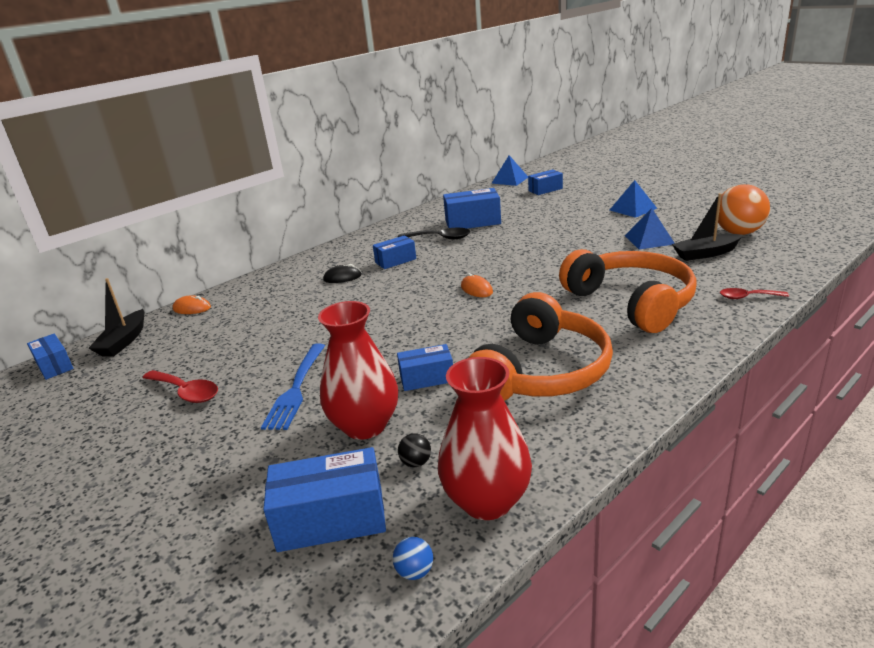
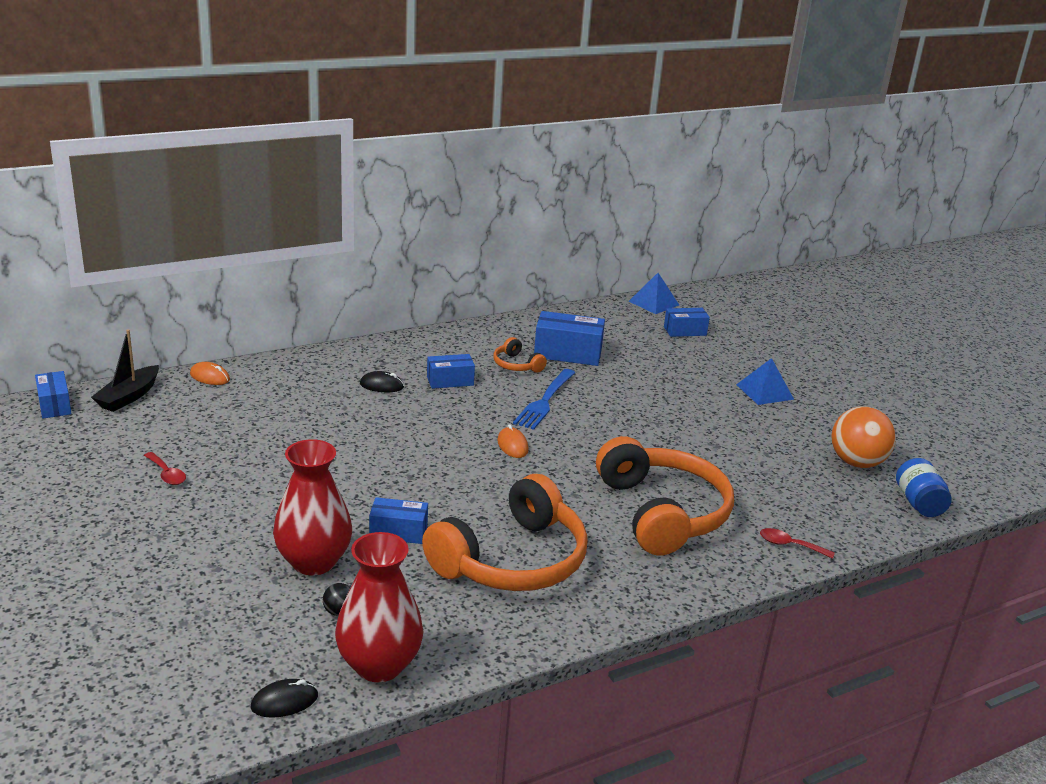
camera: 10 degrees right, 0 degrees up
(186, 392) = (167, 474): red spoon -> red spoon, size x0.65
(296, 388) = (270, 503): blue fork -> blue fork (545, 401)
(331, 519) = (239, 637): blue box -> none
(415, 571) = (284, 702): blue ball -> black mouse
(440, 238) = (516, 365): black spoon -> orange headphones
(649, 240) = (747, 440): blue pyramid -> none
(705, 254) = (794, 478): black boat -> none
(807, 245) = (918, 503): none -> blue jar

